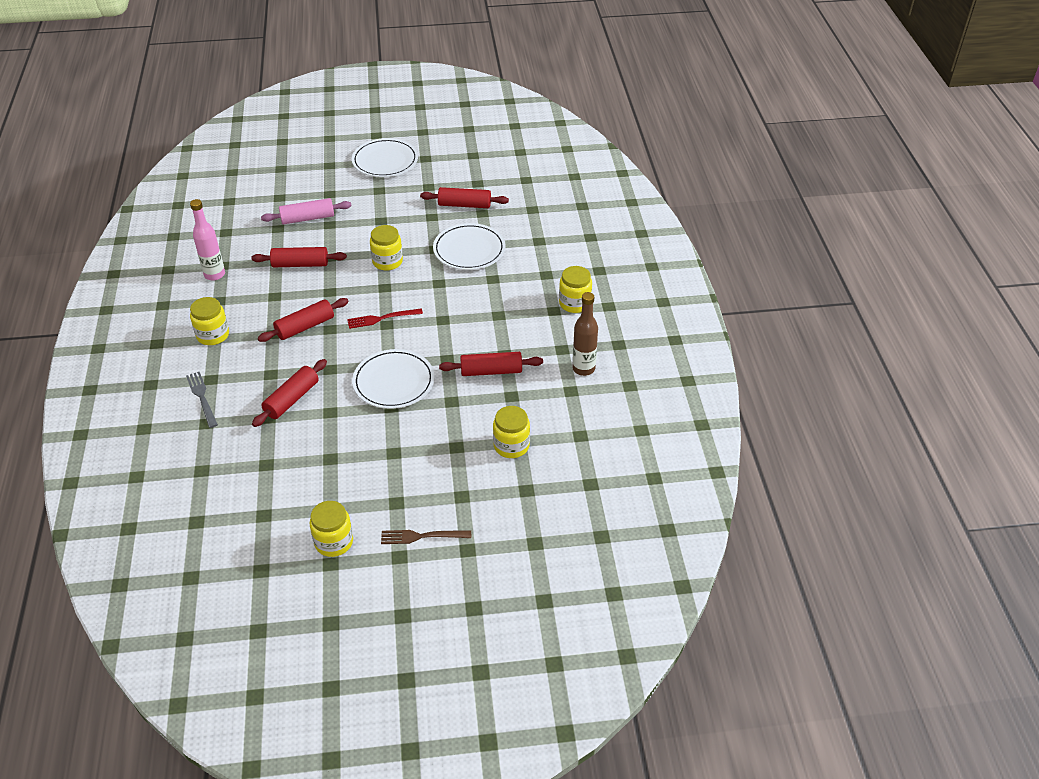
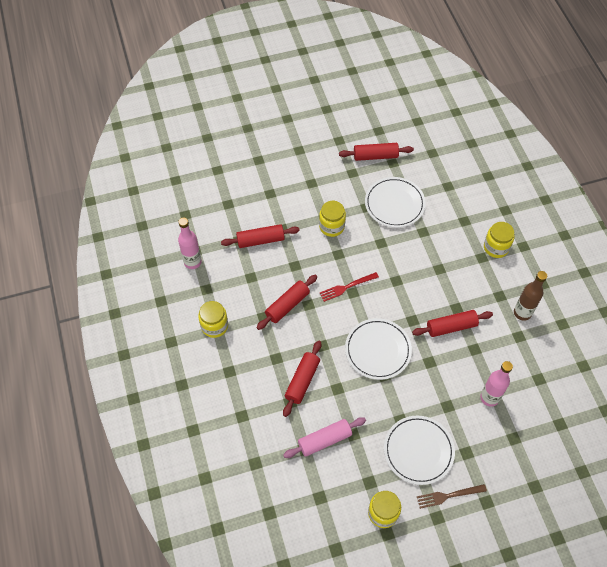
camera: 10 degrees left, 15 degrees up
(201, 397) = (228, 390): grey fork -> none
(307, 218) = (249, 189): pink rolling pin -> pink rolling pin (324, 440)
(385, 161) = (293, 116): white plate -> white plate (418, 451)
(511, 446) = (489, 398): yellow jar -> pink bottle

